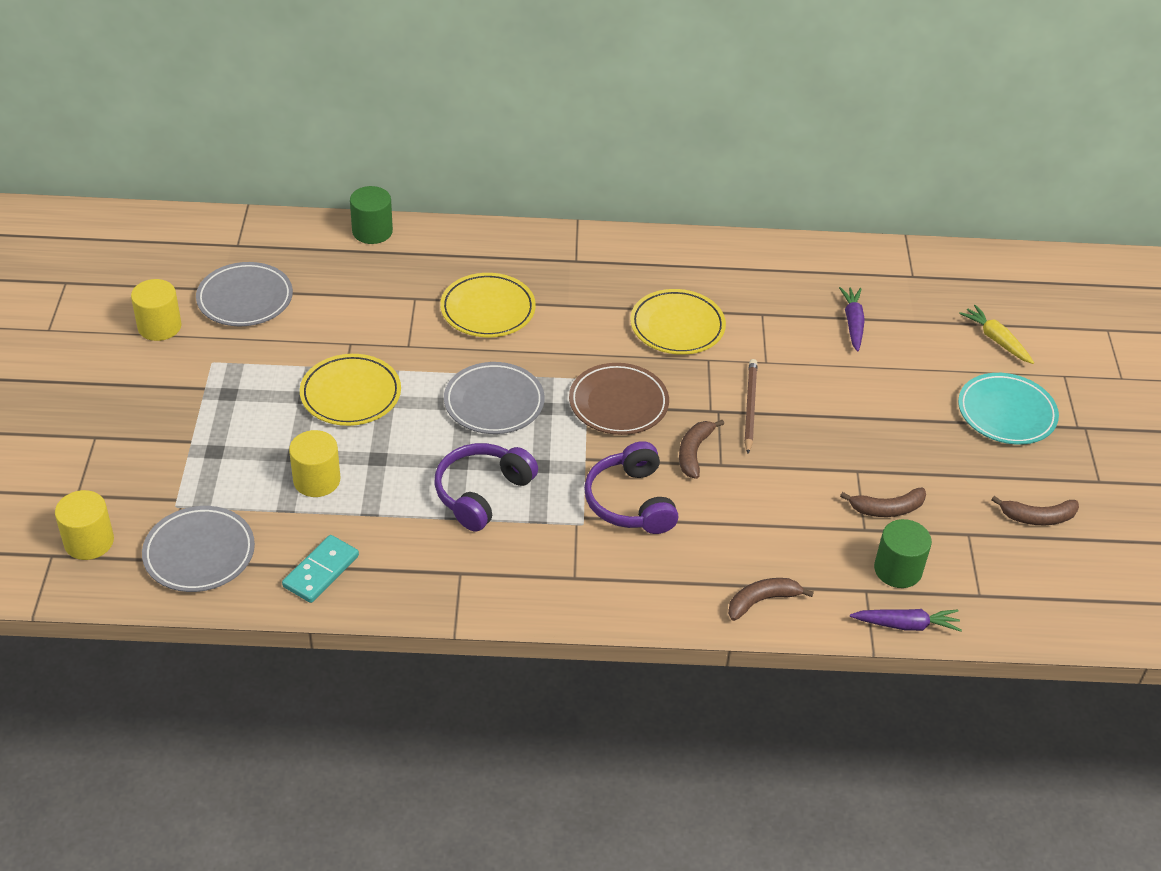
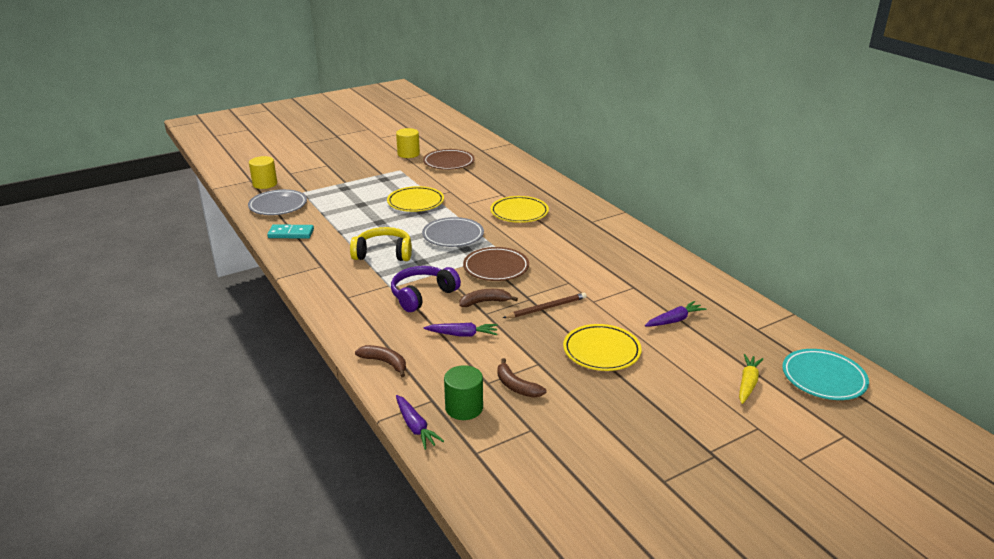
camera: 60 degrees right, 15 degrees down
(245, 299) = (449, 162): grey plate -> brown plate
(316, 480) = (349, 214): yellow cylinder -> none
(372, 231) = (534, 171): green cylinder -> none
(481, 493) = (383, 253): purple headphones -> yellow headphones
(677, 326) = (582, 265): yellow plate -> yellow plate (601, 351)
(752, 505) = (462, 335): none -> purple carrot
(1006, 413) = (677, 411): turquoise plate -> turquoise plate (823, 378)
(1037, 517) = (585, 459): brown banana -> none

